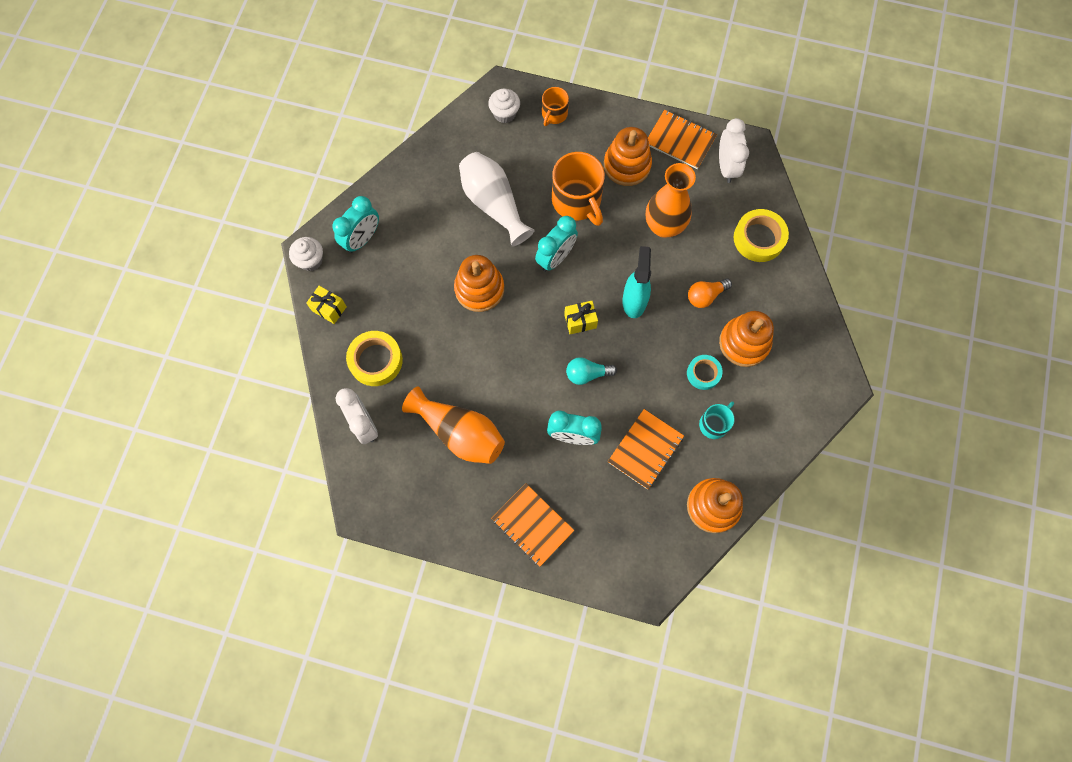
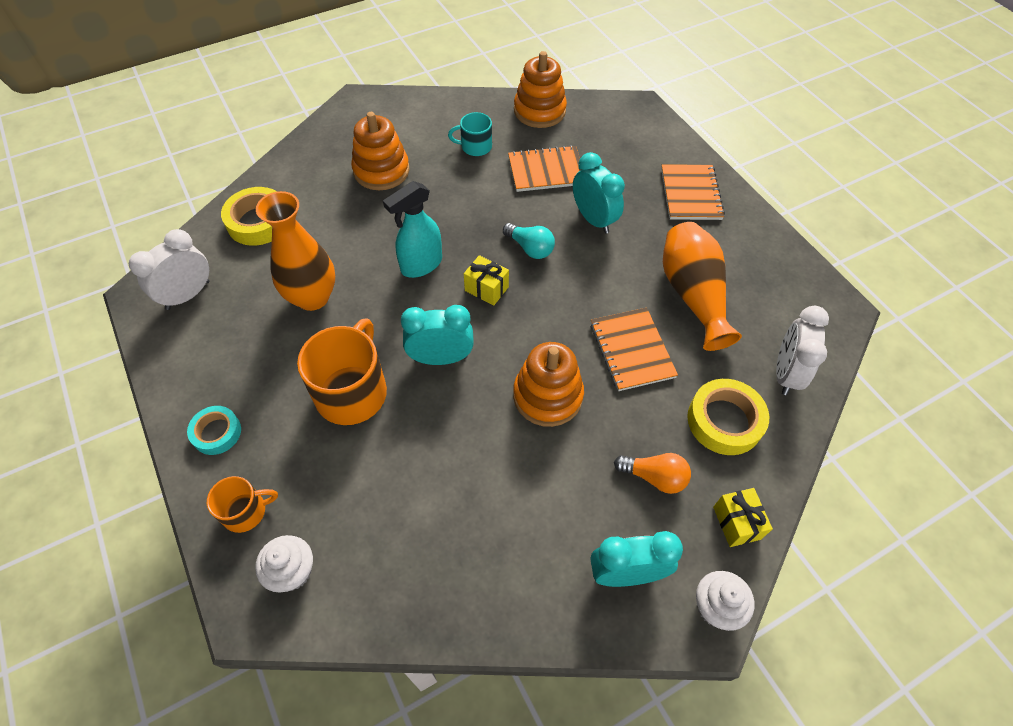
camera: 135 degrees left, 15 degrees down
(494, 204) = (435, 469): white vase -> none
(627, 165) = (261, 380): orange stacking toy -> none
(680, 141) = (183, 356): orange notebook -> orange notebook (632, 350)
(703, 373) = (439, 178): turquoise tape -> turquoise tape (217, 433)
(705, 296) = (361, 220): orange light bulb -> orange light bulb (654, 477)

